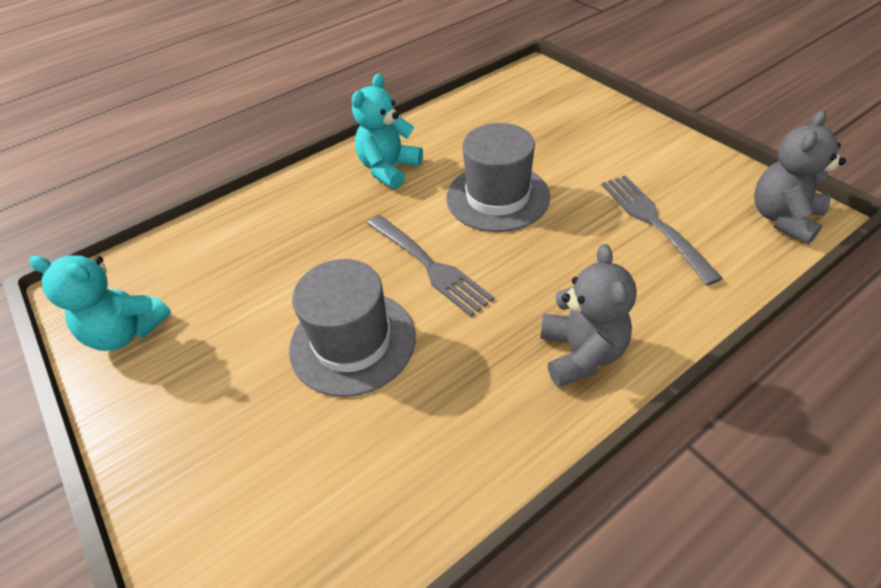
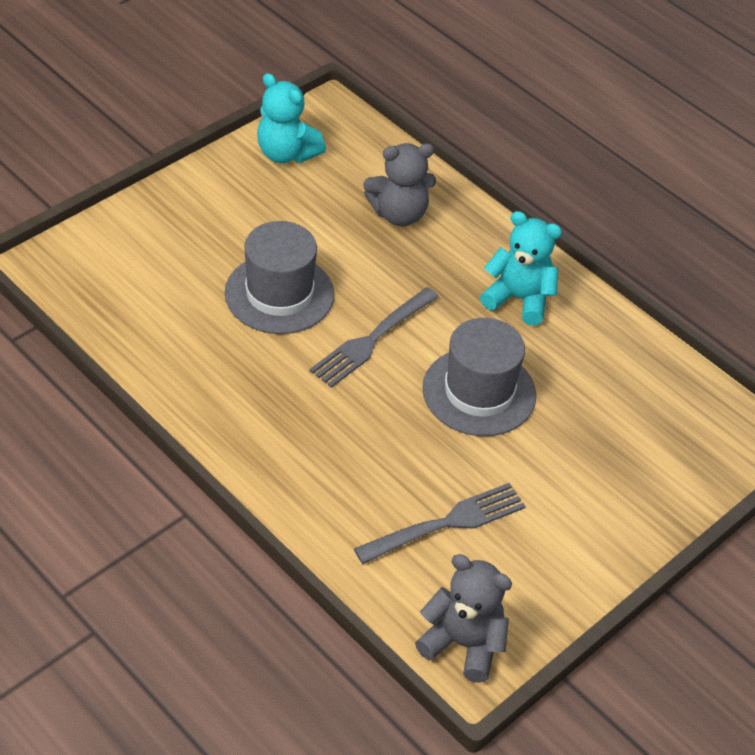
camera: 75 degrees right, 0 degrees up
(127, 332) = (286, 153): turquoise teddy bear -> turquoise teddy bear turned 60 degrees counterclockwise
(581, 353) = (270, 446): grey teddy bear -> grey teddy bear (399, 214)

